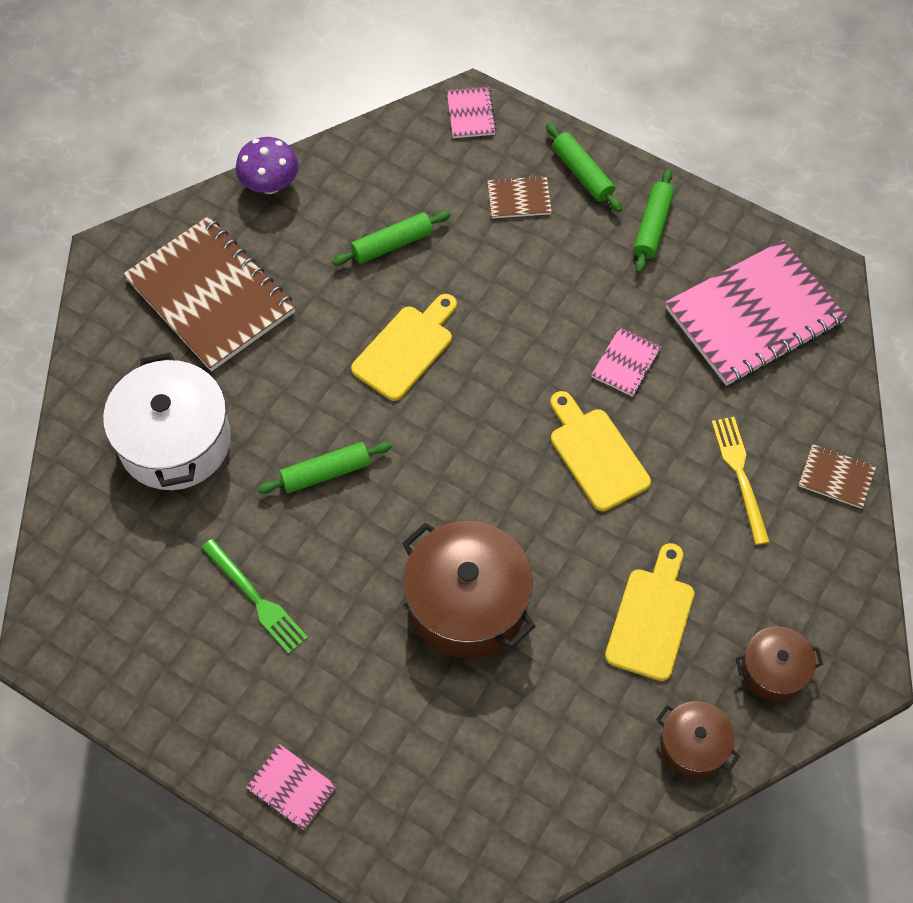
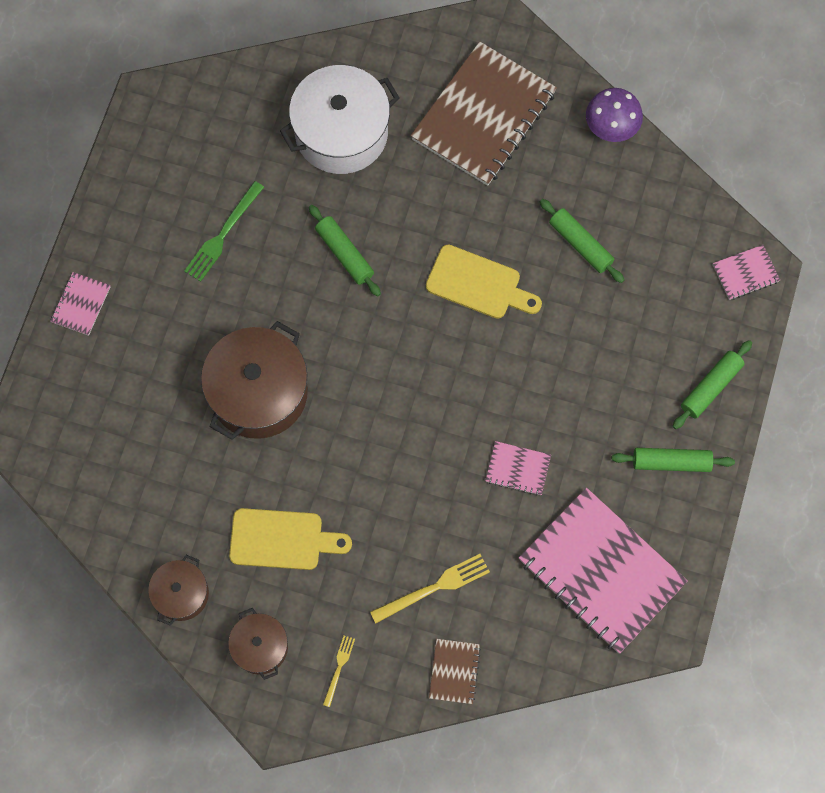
camera: 75 degrees right, 10 degrees up
(519, 199) = (664, 338): brown notebook -> none
(596, 454) = (420, 463): yellow cutting board -> none
(813, 592) = (339, 668): none -> yellow fork

